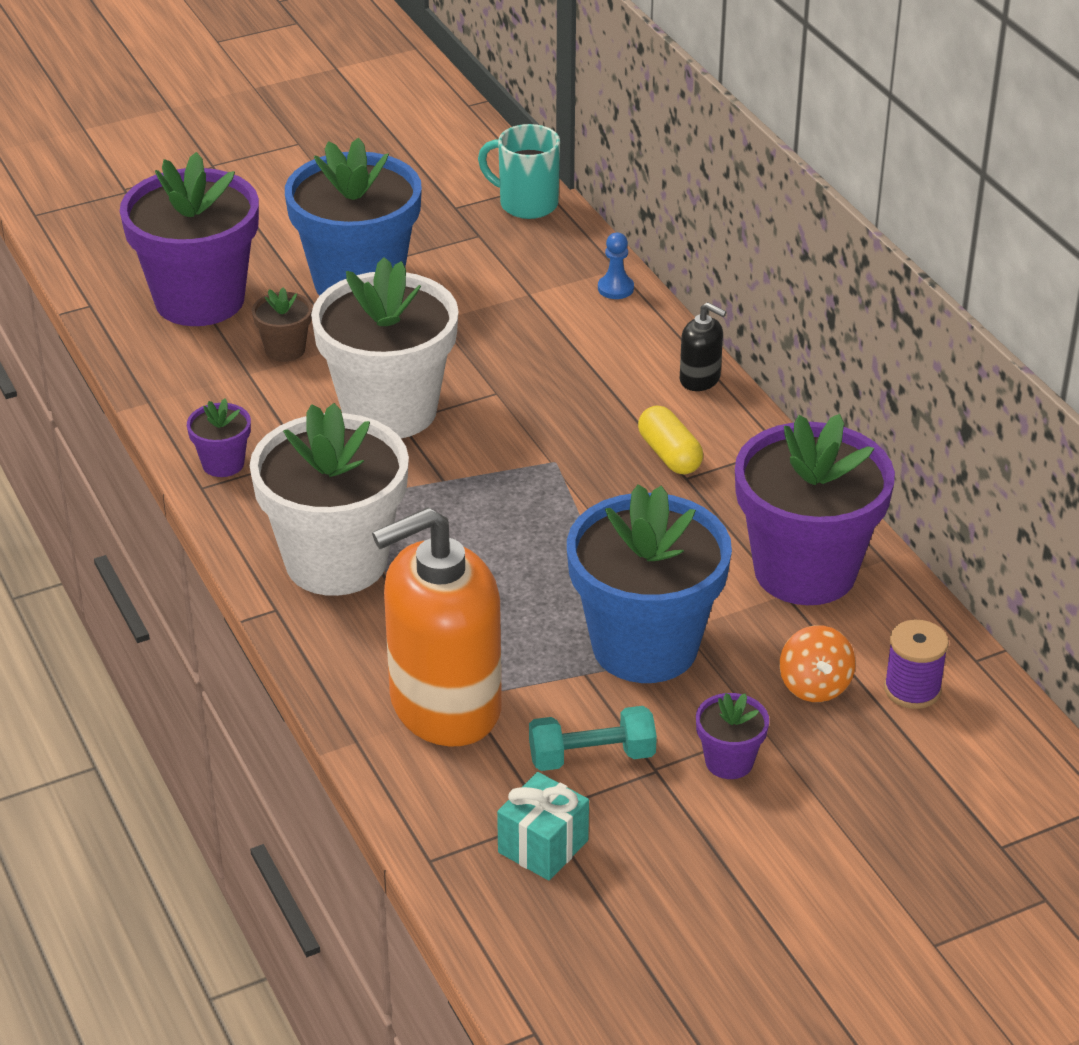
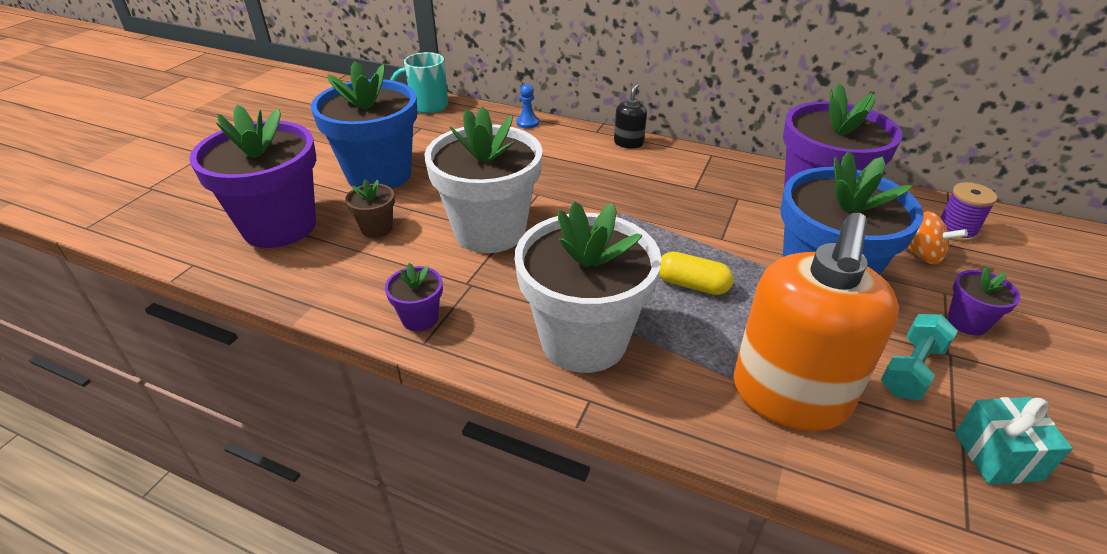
camera: 40 degrees left, 0 degrees up
(669, 455) = (670, 181): yellow capsule -> yellow capsule (692, 285)
(700, 379) = (628, 143): black soap dispenser -> black soap dispenser turned 60 degrees counterclockwise

